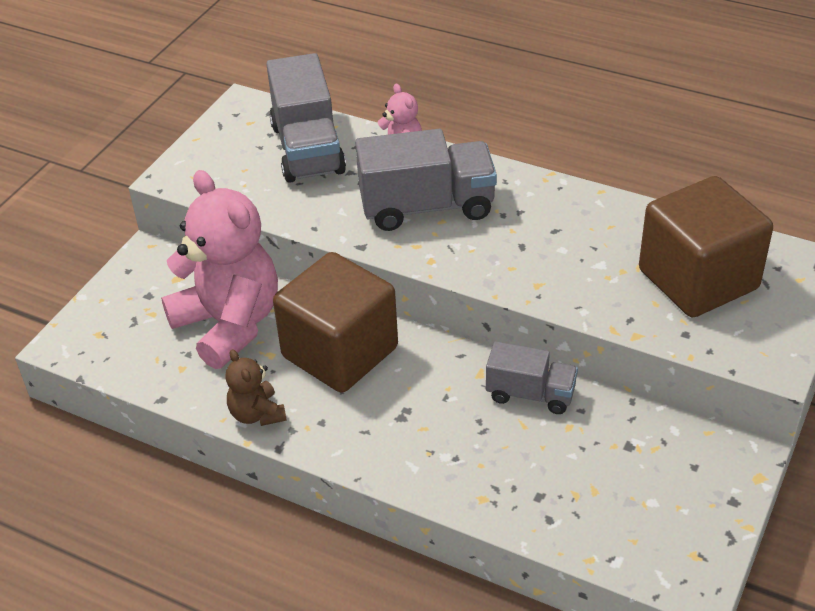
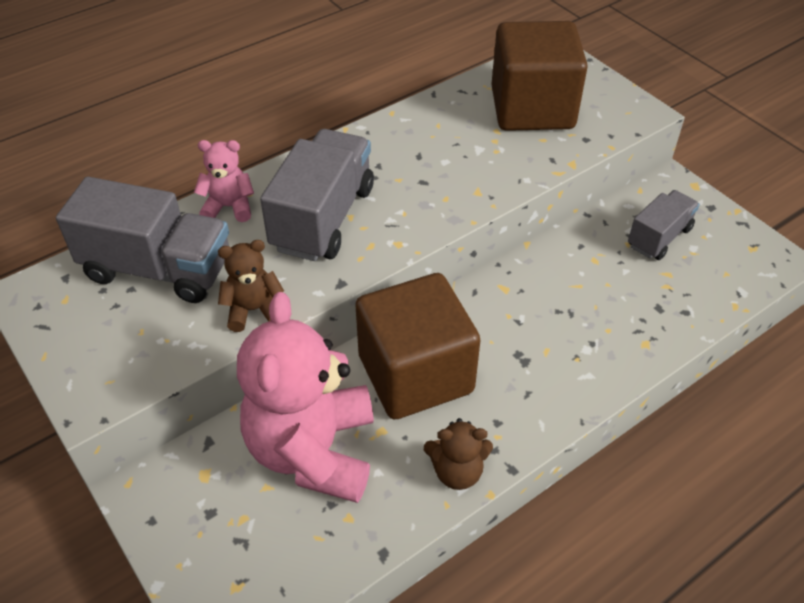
camera: 65 degrees left, 5 degrees up
(229, 324) = (313, 450): pink teddy bear -> pink teddy bear turned 75 degrees counterclockwise
(300, 213) = (253, 310): none -> brown teddy bear
(530, 394) = (547, 267): grey truck -> grey truck (659, 237)

